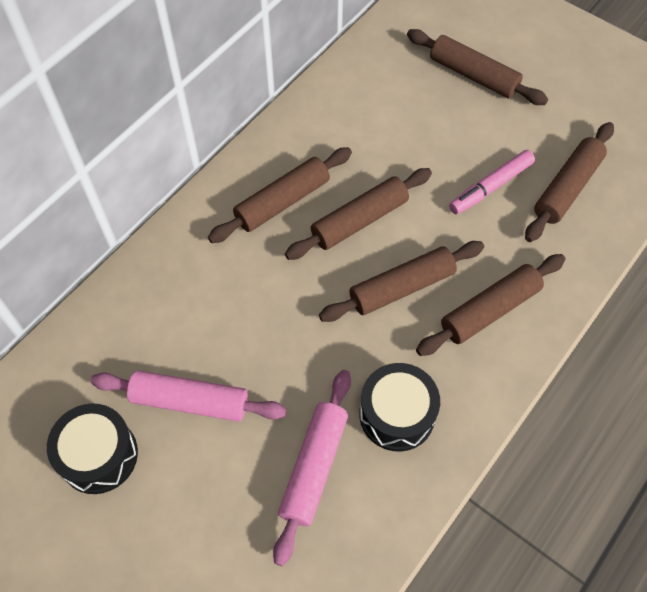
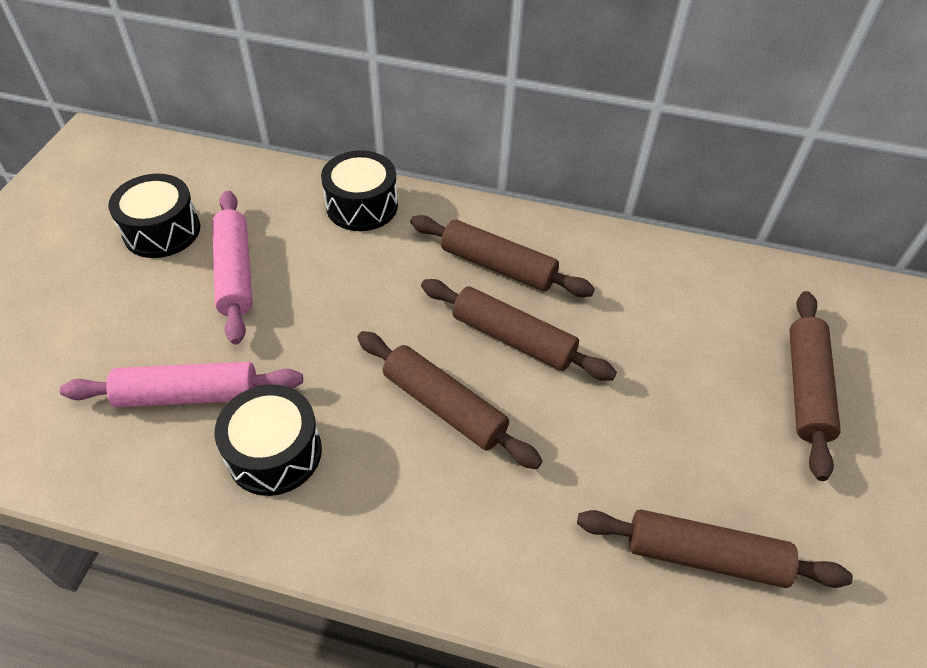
camera: 65 degrees right, 10 degrees down
(158, 276) = (362, 206): none -> black drum
(490, 310) = (456, 512): brown rolling pin -> none
(491, 187) = (645, 459): pink marker -> none

